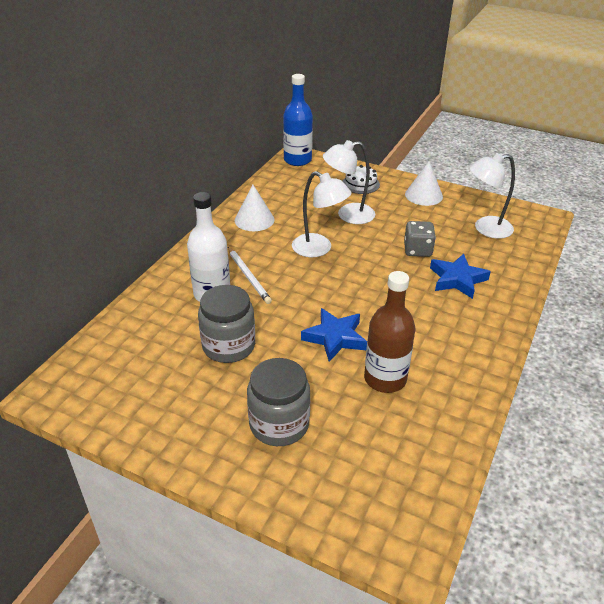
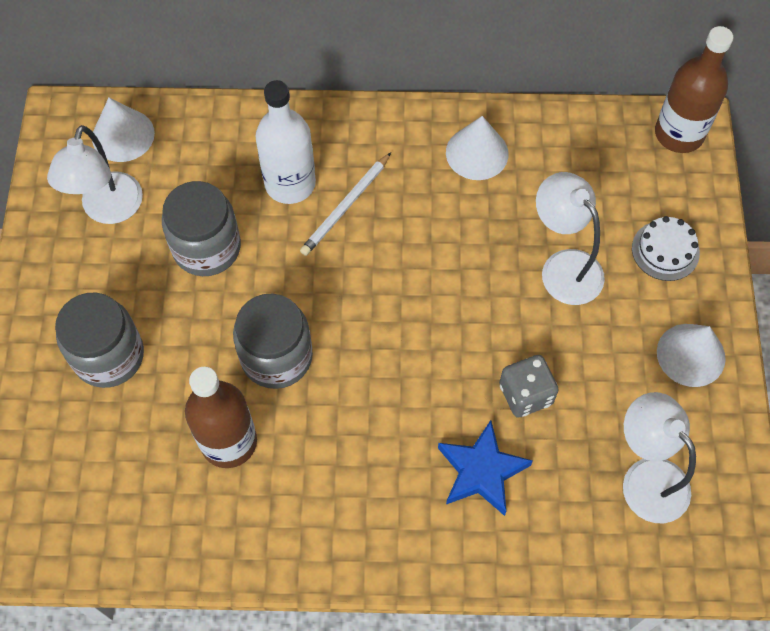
camera: 65 degrees right, 25 degrees up
(98, 362) = (123, 135): none -> white cone
(297, 160) = (679, 134): blue bottle -> brown bottle
(319, 249) = (453, 263): white lamp -> white lamp (108, 210)
(335, 337) = (276, 357): blue star -> grey jar

